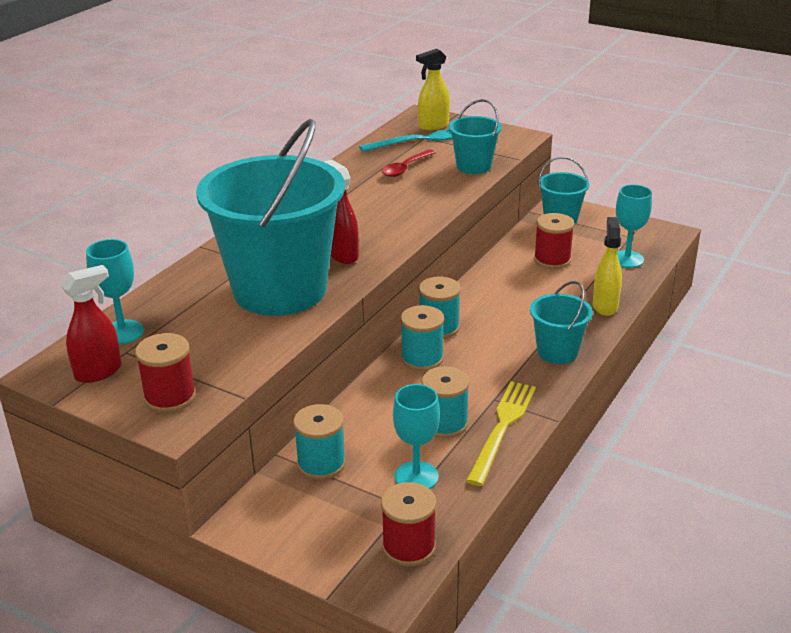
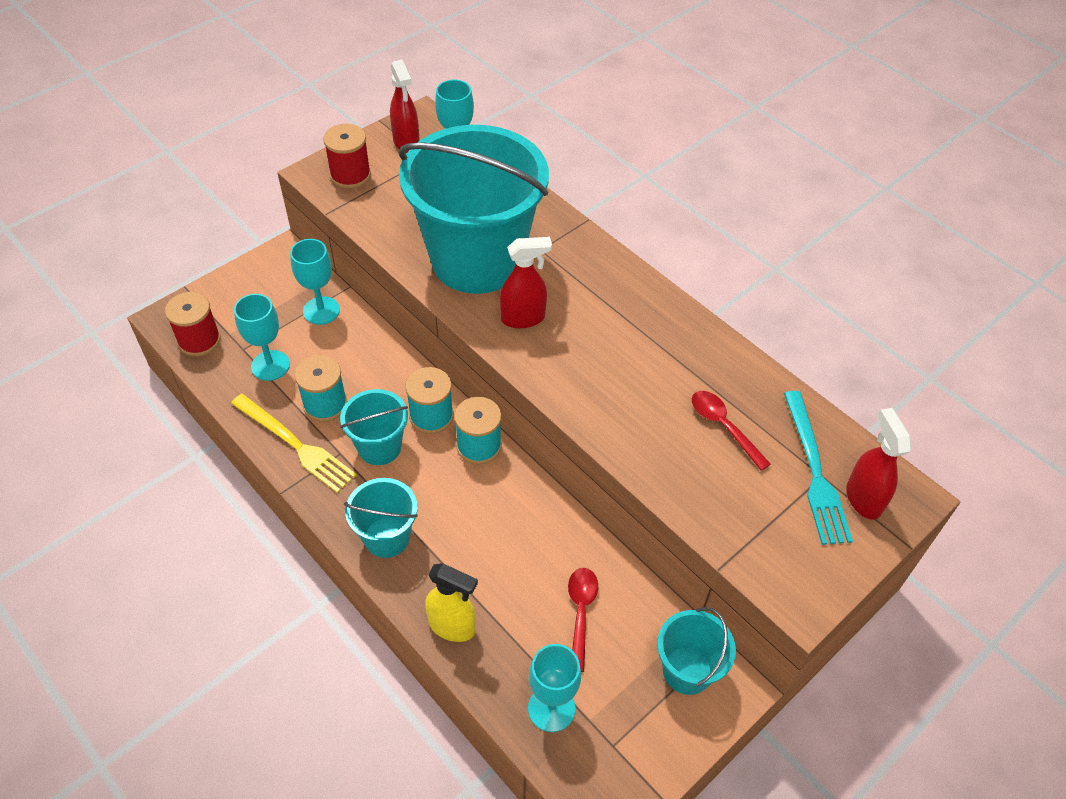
camera: 105 degrees right, 20 degrees up
(321, 464) = (321, 310): turquoise spool -> turquoise goblet
(433, 126) = (863, 498): yellow spray bottle -> red spray bottle
(473, 166) = (709, 504): turquoise bucket -> turquoise bucket (379, 447)
(552, 260) = (581, 613): red spool -> red spoon

